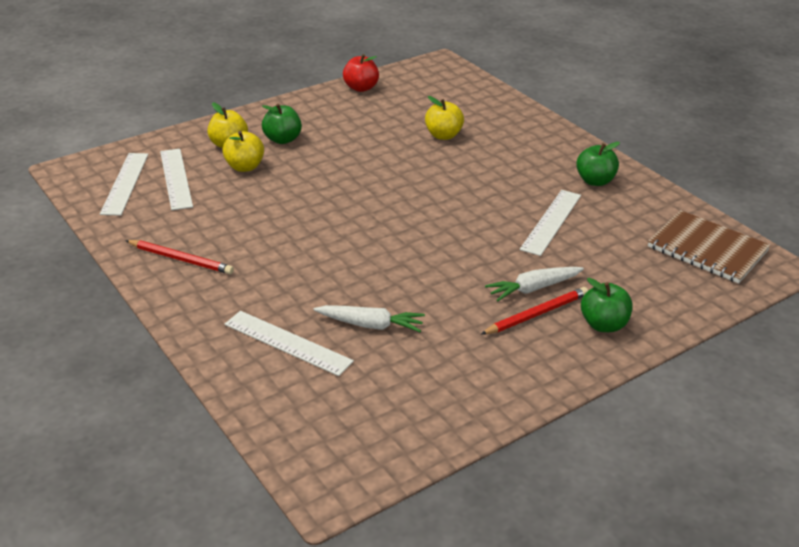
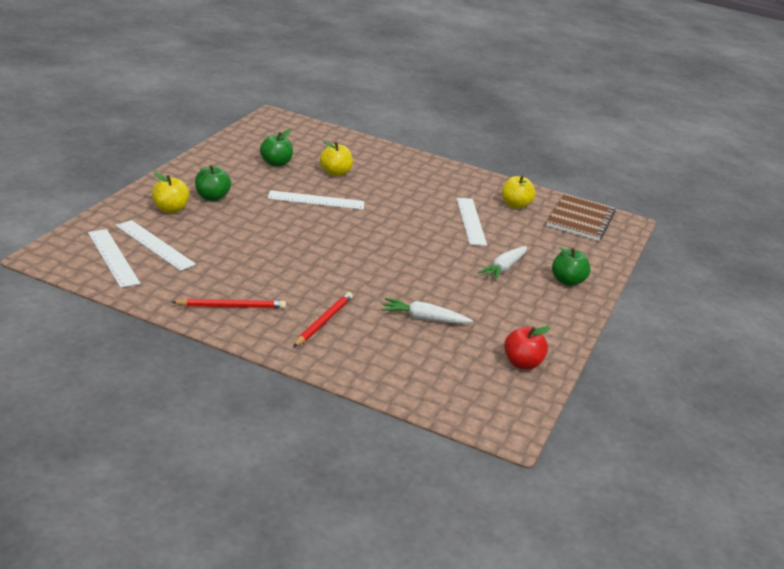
camera: 35 degrees left, 5 degrees down
(245, 167) = (204, 225): yellow apple -> yellow apple (515, 205)
(288, 342) = (380, 345): white ruler -> white ruler (316, 200)
(361, 88) = (232, 146): red apple -> red apple (522, 363)
(370, 325) = (424, 318): white carrot -> white carrot turned 150 degrees counterclockwise
(536, 314) = (521, 284): red pencil -> red pencil (323, 321)
(595, 181) = (471, 187): green apple -> green apple (276, 163)
(707, 249) = (580, 219): brown notebook -> brown notebook turned 75 degrees counterclockwise

